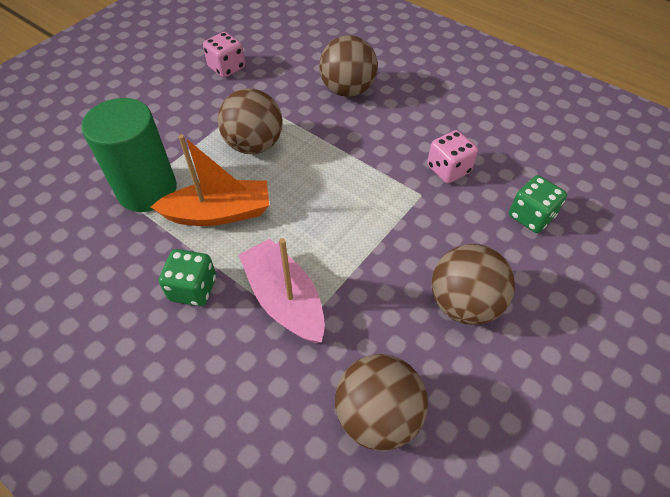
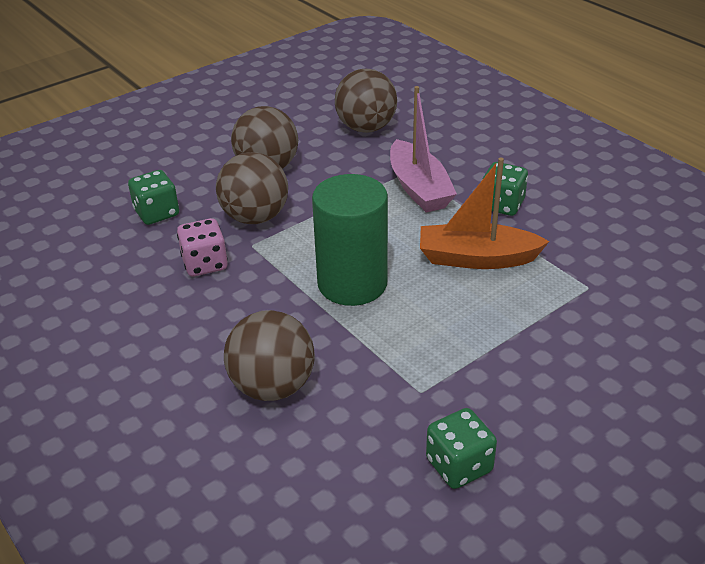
camera: 165 degrees left, 15 degrees down
(147, 190) = (563, 292): green cylinder -> green cylinder (352, 283)
(227, 68) = (459, 465): pink dice -> green dice
(254, 145) = (428, 325): brown ball -> brown ball (255, 217)

